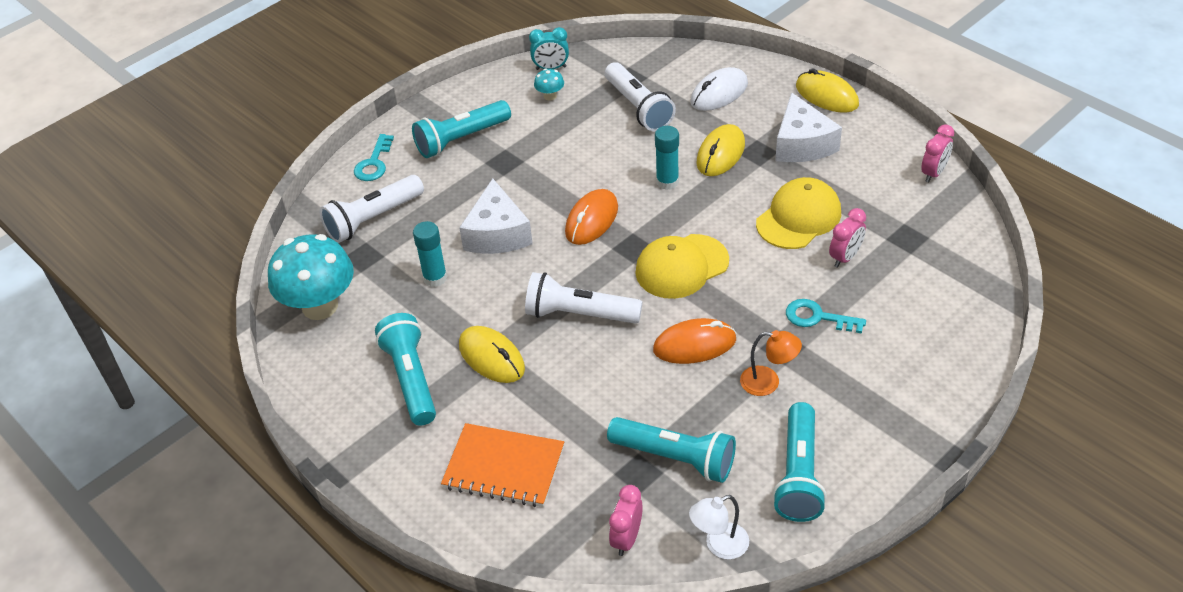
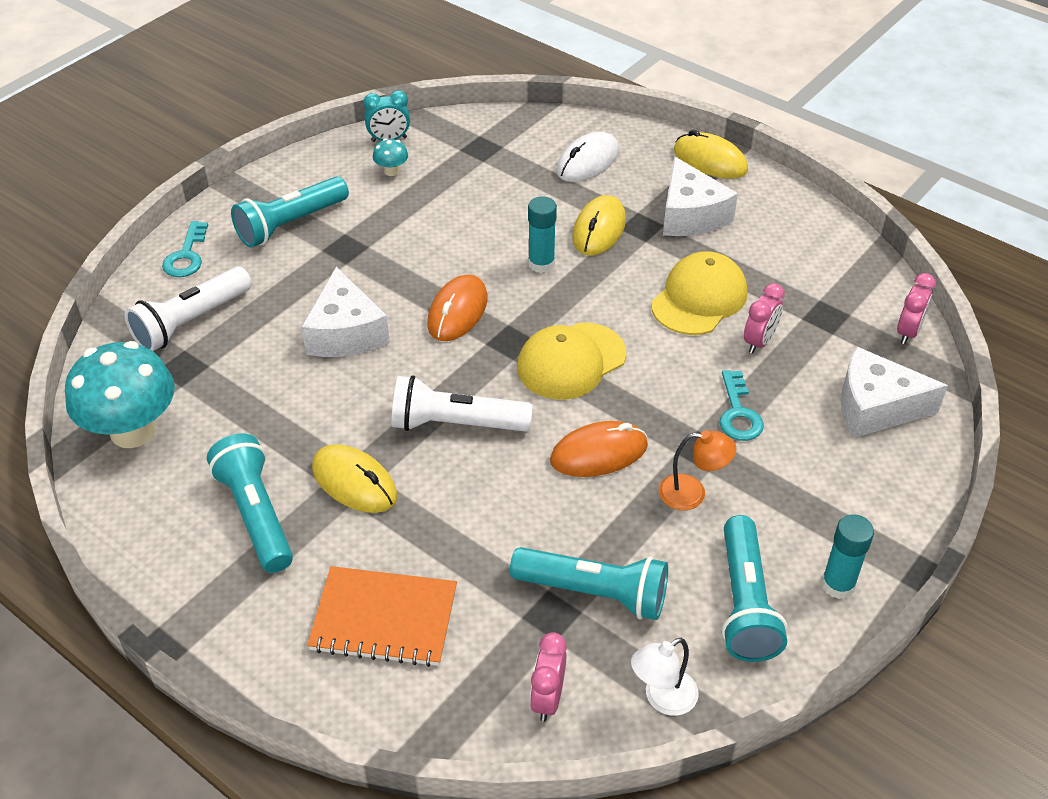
camera: 10 degrees left, 0 degrees up
(435, 278) = (274, 389): turquoise glue stick -> turquoise glue stick (838, 585)
(638, 107) = (497, 181): white flashlight -> none
(817, 317) = (738, 413): turquoise key -> turquoise key turned 105 degrees counterclockwise
(933, 173) = (843, 242): pink clock -> pink clock (908, 332)
(937, 319) = (875, 407): none -> white cheese

